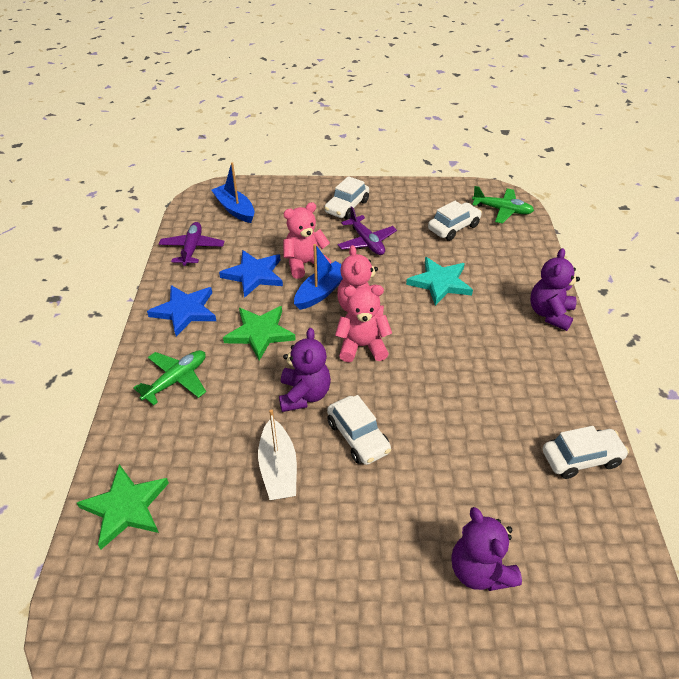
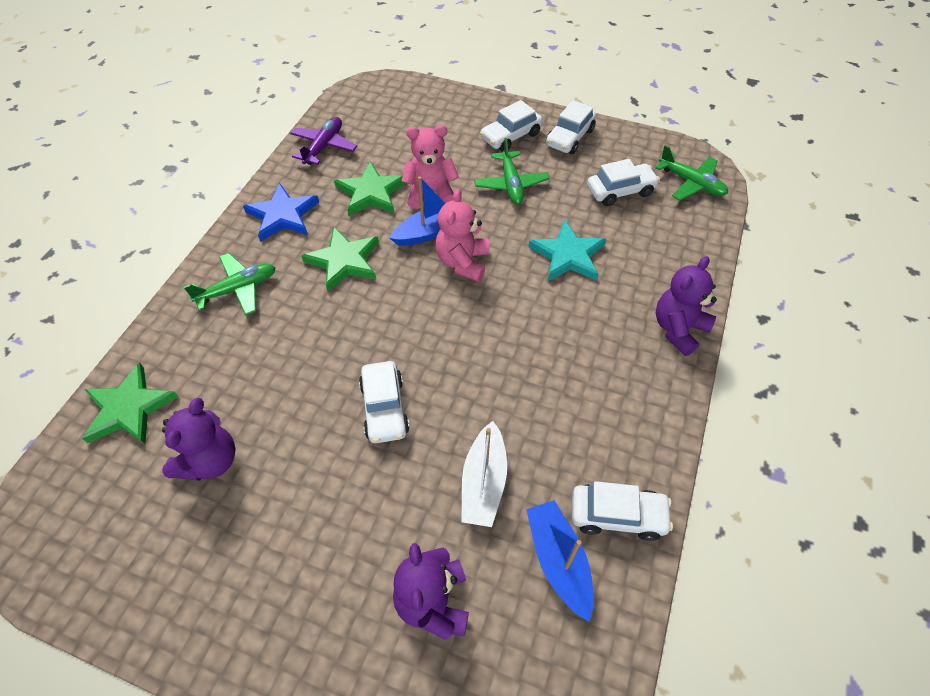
camera: 20 degrees right, 10 degrees up
(235, 209) = (389, 111): blue boat -> blue boat (558, 560)
(254, 275) = (371, 193): blue star -> green star
(278, 468) = (287, 416): white boat -> white boat (483, 482)
(304, 395) = (354, 344): purple teddy bear -> purple teddy bear (210, 460)
(362, 346) = (442, 306): pink teddy bear -> none
(366, 242) = (511, 184): purple plane -> green plane
(393, 198) = (569, 138): none -> white car

